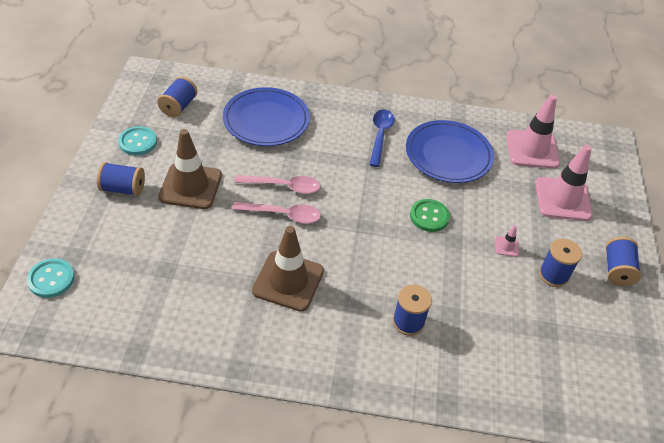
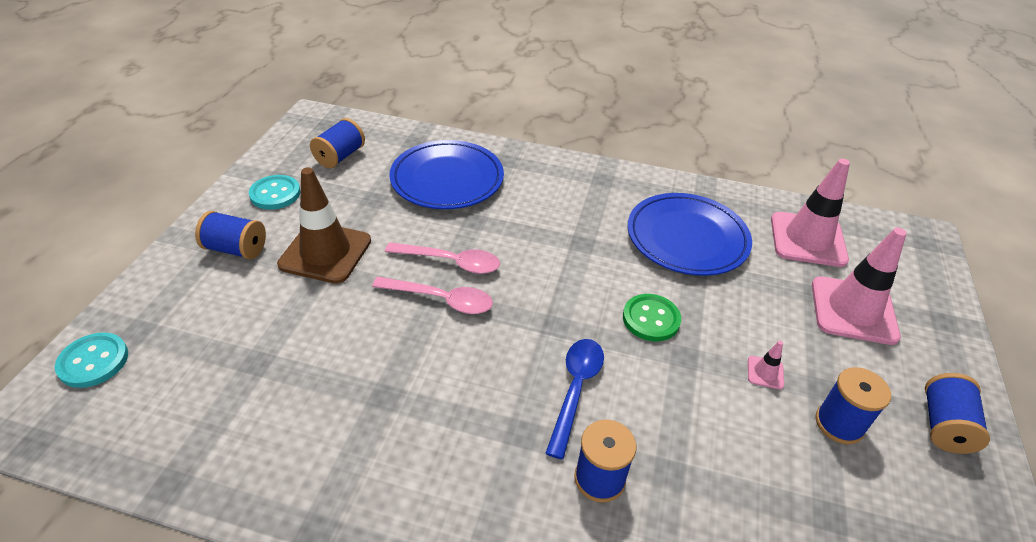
camera: 10 degrees right, 5 degrees down
(288, 281) = (426, 395): brown traffic cone -> none
(380, 135) = (595, 207): blue spoon -> blue spoon (575, 390)

